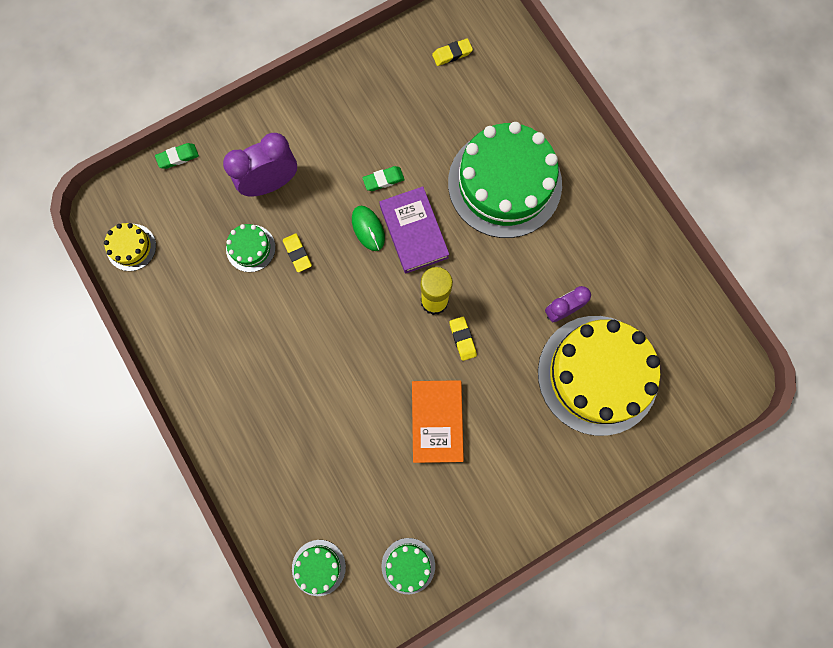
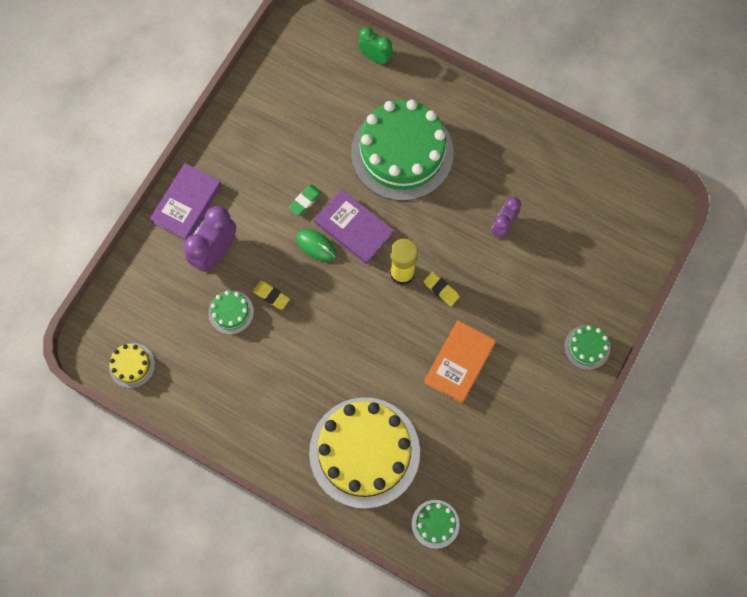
camera: 30 degrees left, 5 degrees down
(178, 157) = (125, 273): green eraser -> none
(272, 123) = (187, 204): none -> purple book
(408, 565) = (502, 482): green cake -> green cake (587, 347)
(437, 421) = (459, 363): orange book -> orange book turned 60 degrees clockwise
(452, 54) = (299, 73): yellow eraser -> none
(534, 77) = (375, 57): none -> green clock
(597, 374) = (558, 259): yellow cake -> yellow cake (364, 452)

